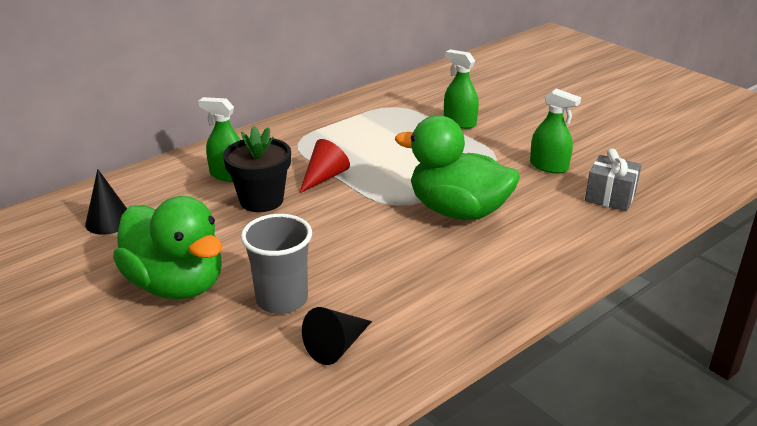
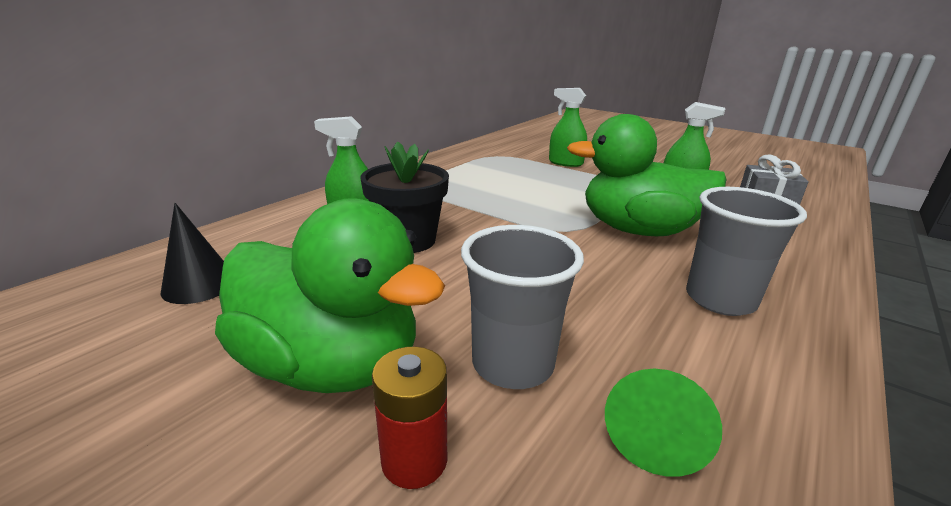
camera: 15 degrees left, 5 degrees down
(202, 337) = (414, 460): none -> red battery
(324, 177) = (468, 213): red cone -> none
(337, 346) = (655, 432): black cone -> green cone
(462, 278) = (720, 299): none -> grey cup

